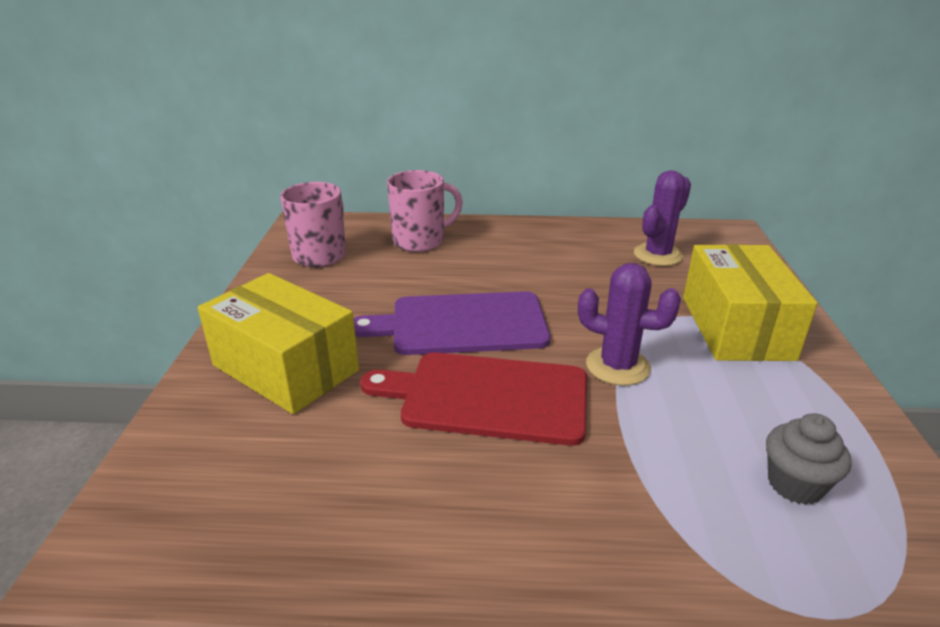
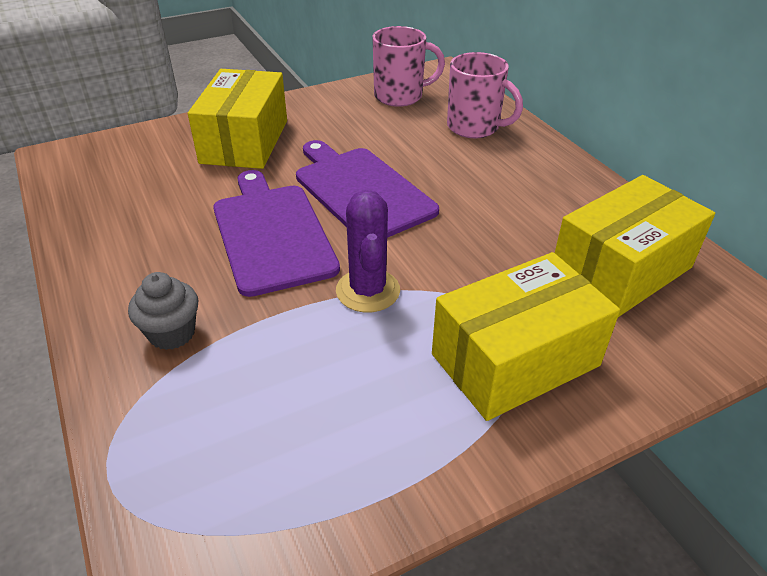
camera: 60 degrees right, 10 degrees up
(487, 396) = (272, 234): red cutting board -> purple cutting board
(658, 255) = (621, 270): purple cactus -> yellow box
(795, 484) = (262, 440): grey cupcake -> grey cupcake (172, 333)

